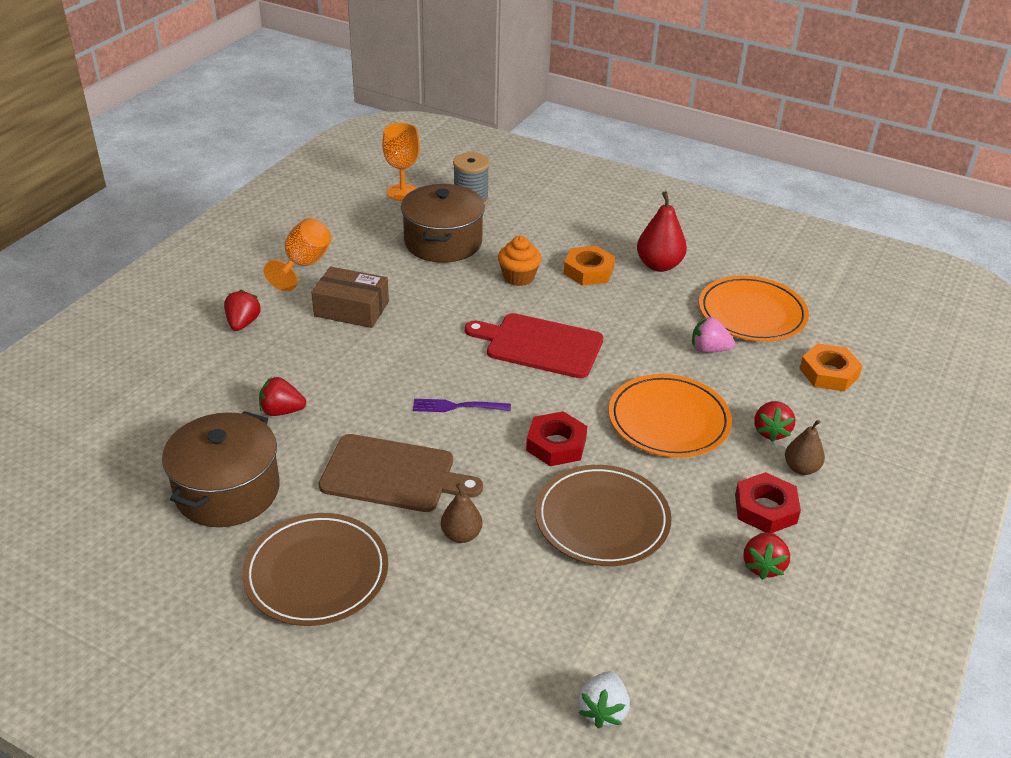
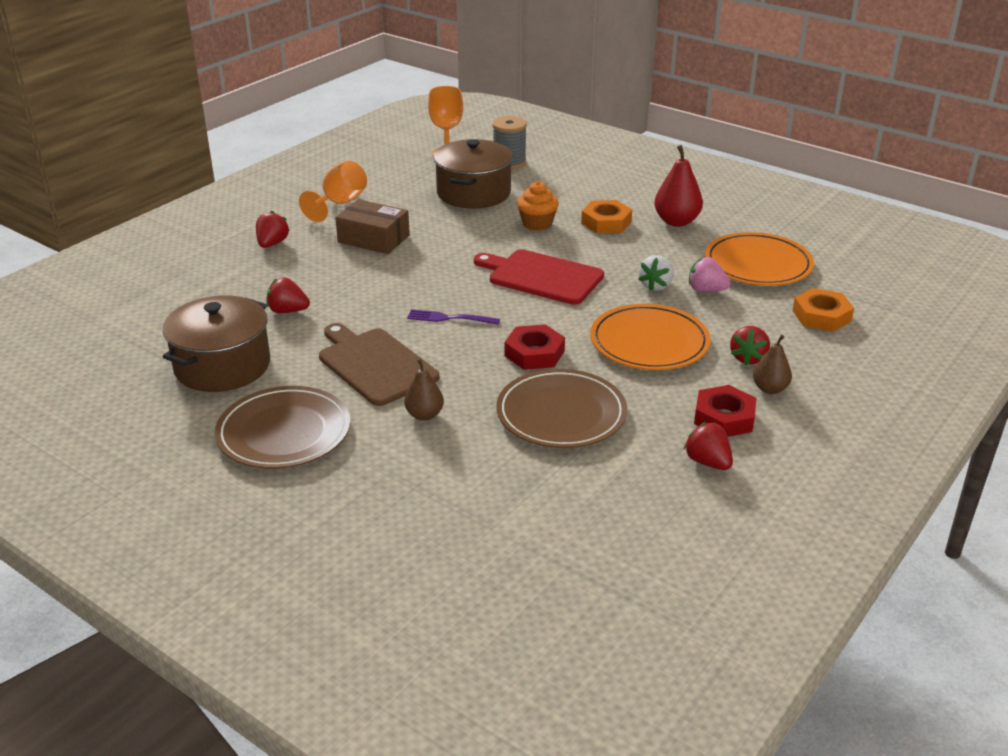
camera: 10 degrees right, 5 degrees down
(393, 474) = (375, 365): brown cutting board -> brown cutting board turned 150 degrees counterclockwise
(603, 710) = (518, 558): white strawberry -> white strawberry (656, 285)
(763, 566) = (708, 462): red strawberry -> red strawberry turned 120 degrees clockwise

